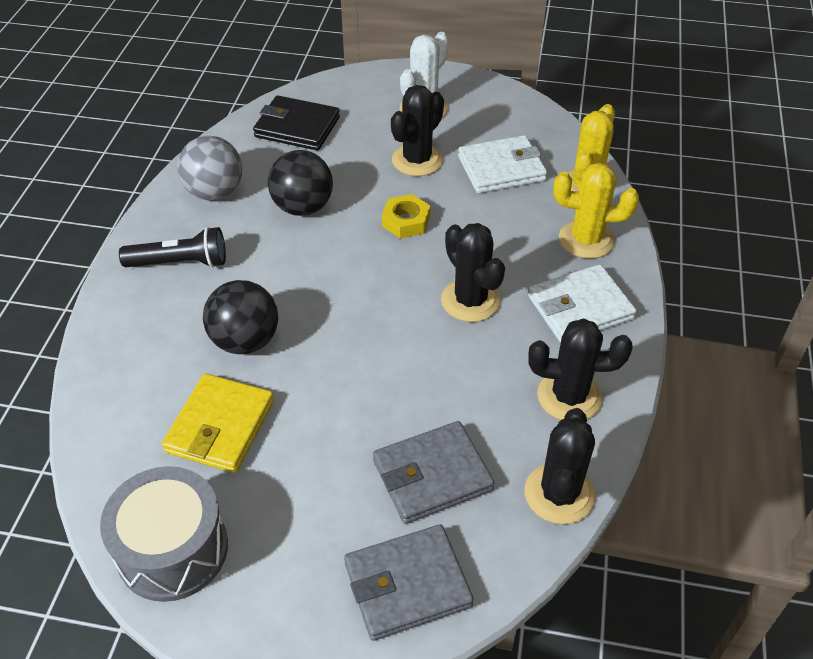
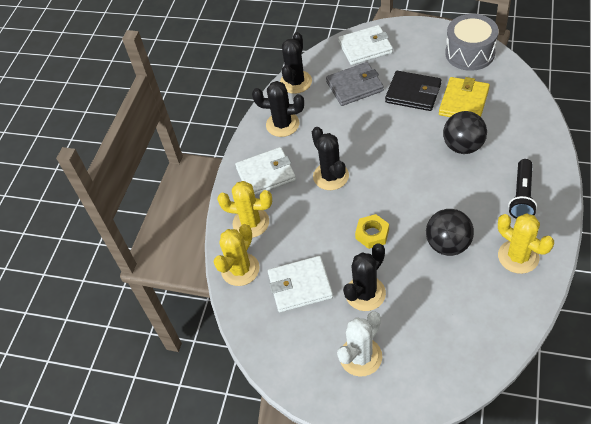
camera: 170 degrees left, 5 degrees up
(180, 263) = (522, 196): black flashlight -> black flashlight turned 75 degrees counterclockwise
(214, 192) = (518, 256): grey ball -> yellow cactus
(297, 127) = (469, 330): black wallet -> black wallet (413, 93)
(407, 585) = (365, 47): grey wallet -> white wallet

